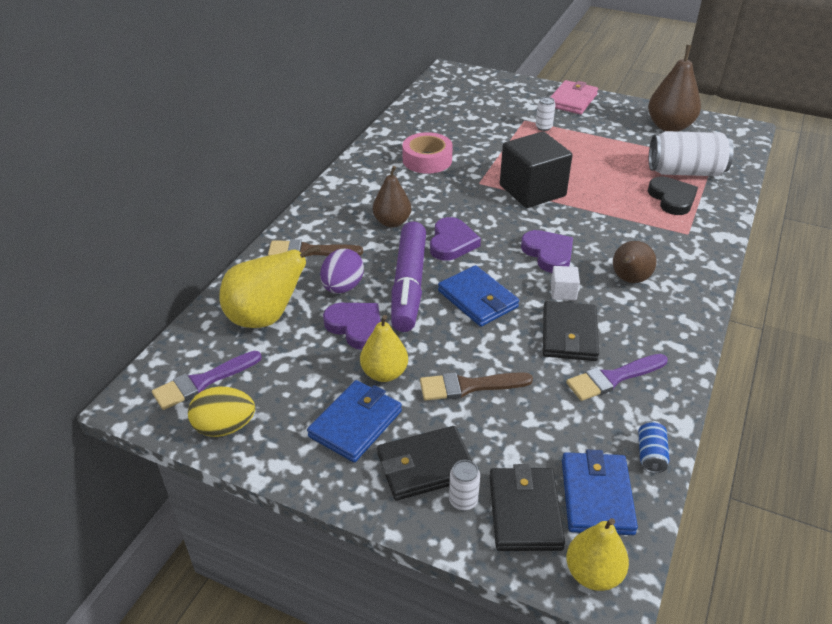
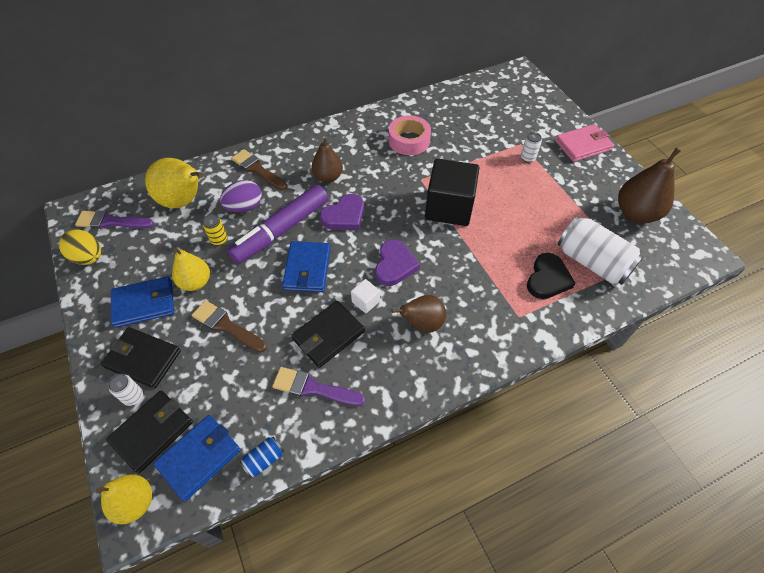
camera: 40 degrees right, 15 degrees up
(356, 327) = (219, 240): purple heart -> yellow can

